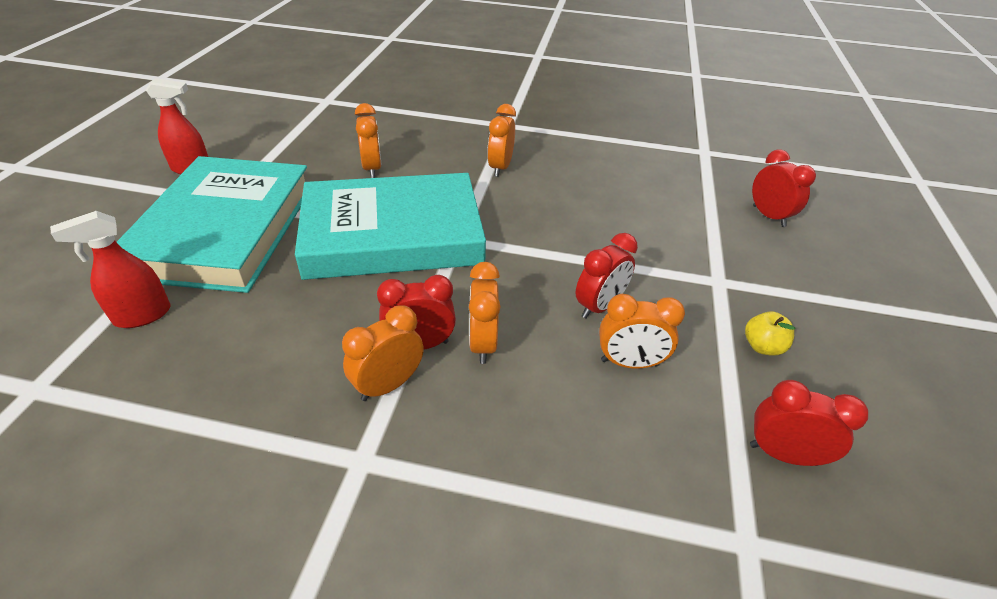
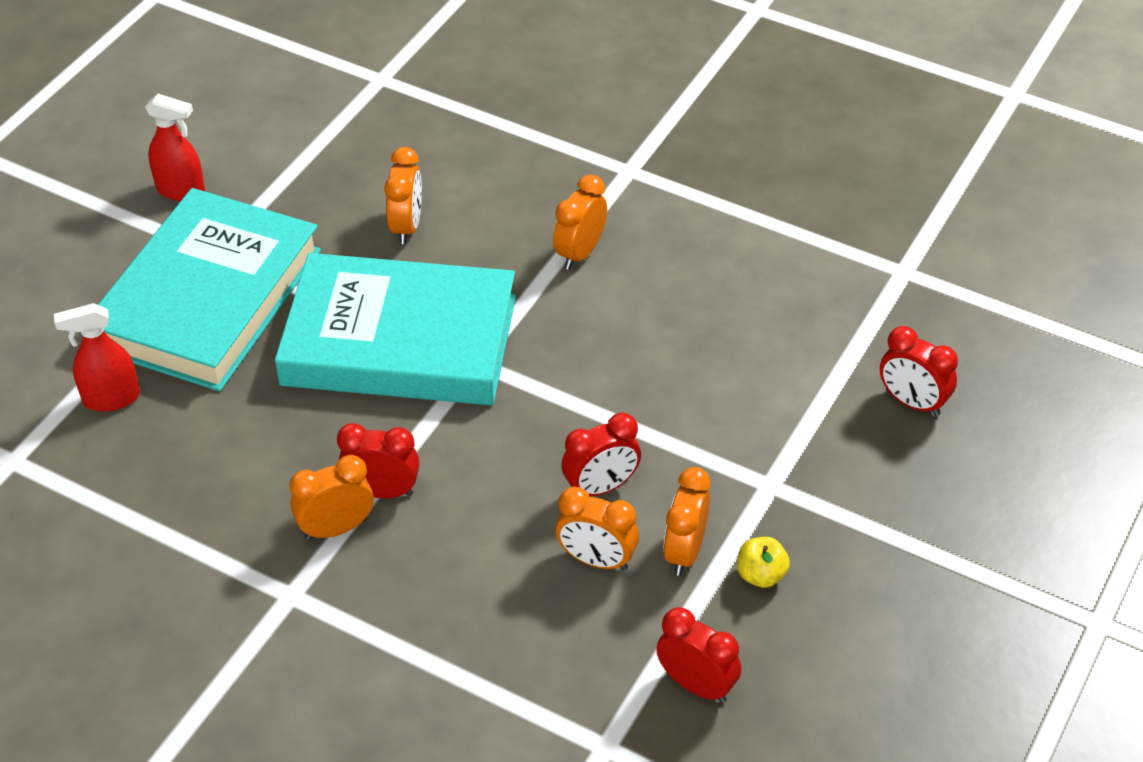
camera: 20 degrees right, 5 degrees up
(482, 343) = (449, 504): orange clock -> orange clock (685, 551)
(768, 216) = (912, 402): red clock -> red clock turned 135 degrees clockwise

